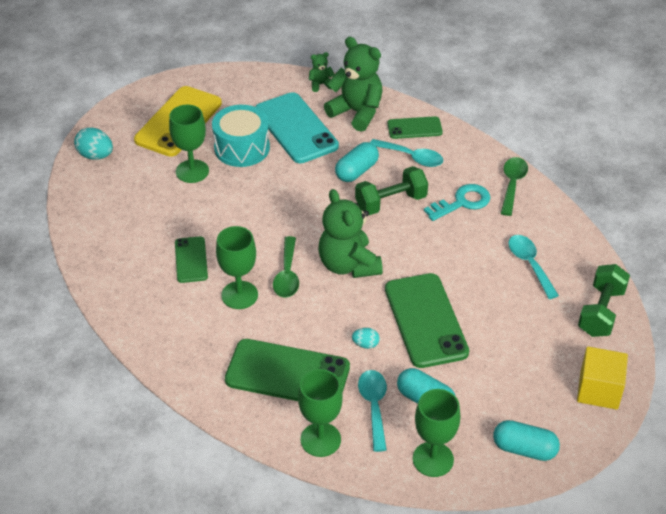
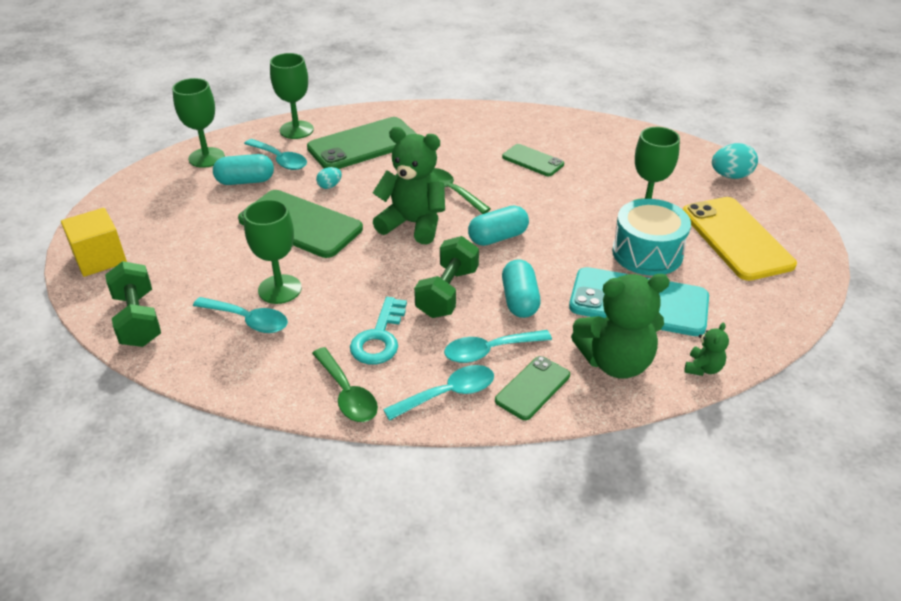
camera: 135 degrees right, 5 degrees down
(239, 295) = (463, 162): green goblet -> green goblet (279, 289)
(460, 152) = (448, 394): none -> turquoise spoon
(524, 449) = (140, 194): turquoise capsule -> turquoise capsule (498, 237)

